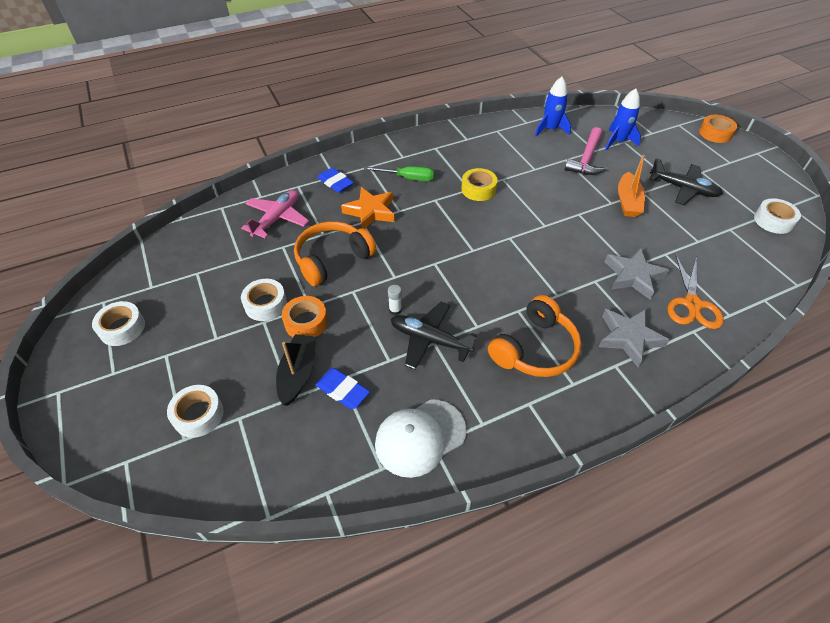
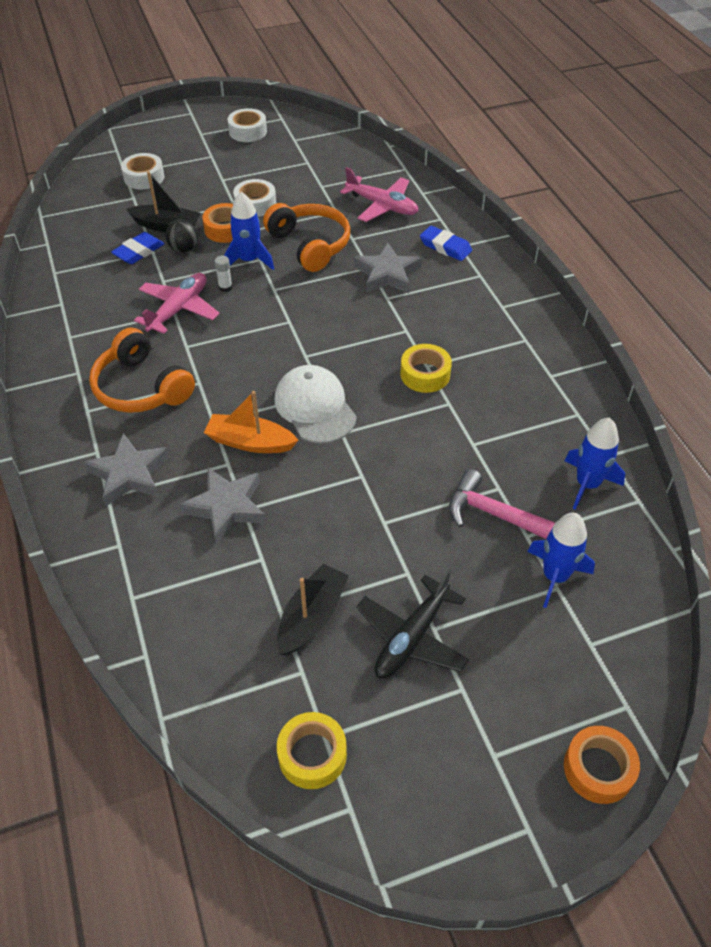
camera: 95 degrees right, 0 degrees up
(335, 183) = (445, 247): blue eraser -> blue eraser turned 75 degrees clockwise
(338, 351) = (184, 249): none -> black ball
(355, 298) = (249, 260): none -> blue rocket
(370, 211) = (387, 274): orange star -> grey star
(407, 178) = (453, 308): green screwdriver -> none
(420, 437) = (72, 296): white cap -> white cap (315, 407)
(430, 340) = (179, 309): black plane -> pink plane
(627, 201) = (384, 544): orange boat -> orange boat (250, 442)
(692, 304) = (162, 559): orange scissors -> none
(693, 228) = (312, 617): none -> black boat
(773, 221) = (312, 755): white tape -> yellow tape

